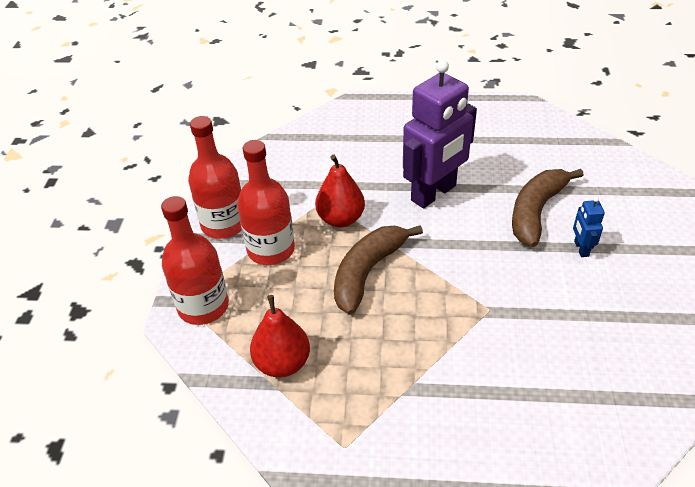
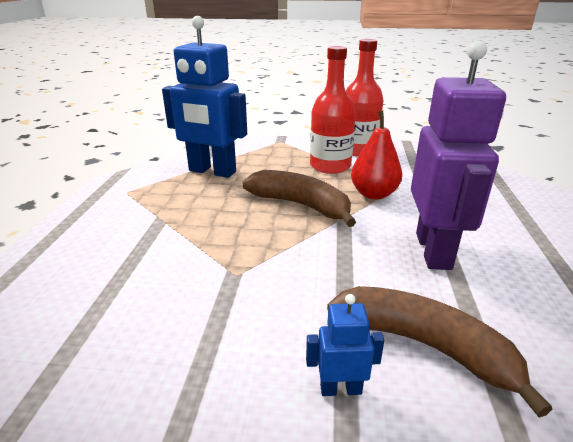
camera: 90 degrees right, 15 degrees down
(203, 306) = (273, 147): red bottle -> none
(282, 363) = (212, 171): red pear -> blue robot
(434, 193) = (434, 251): purple robot -> purple robot turned 135 degrees counterclockwise

